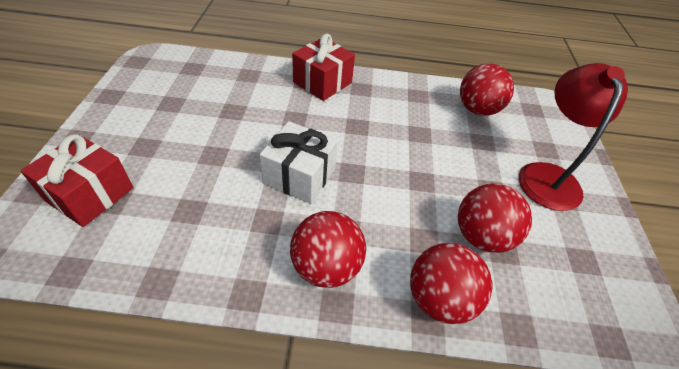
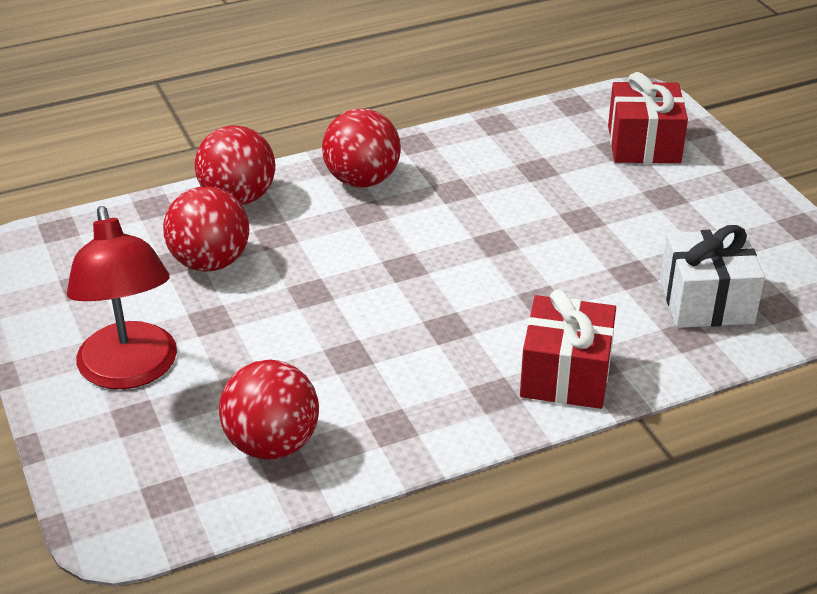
camera: 155 degrees right, 10 degrees down
(299, 176) = (462, 237): white gift -> white gift (706, 301)

